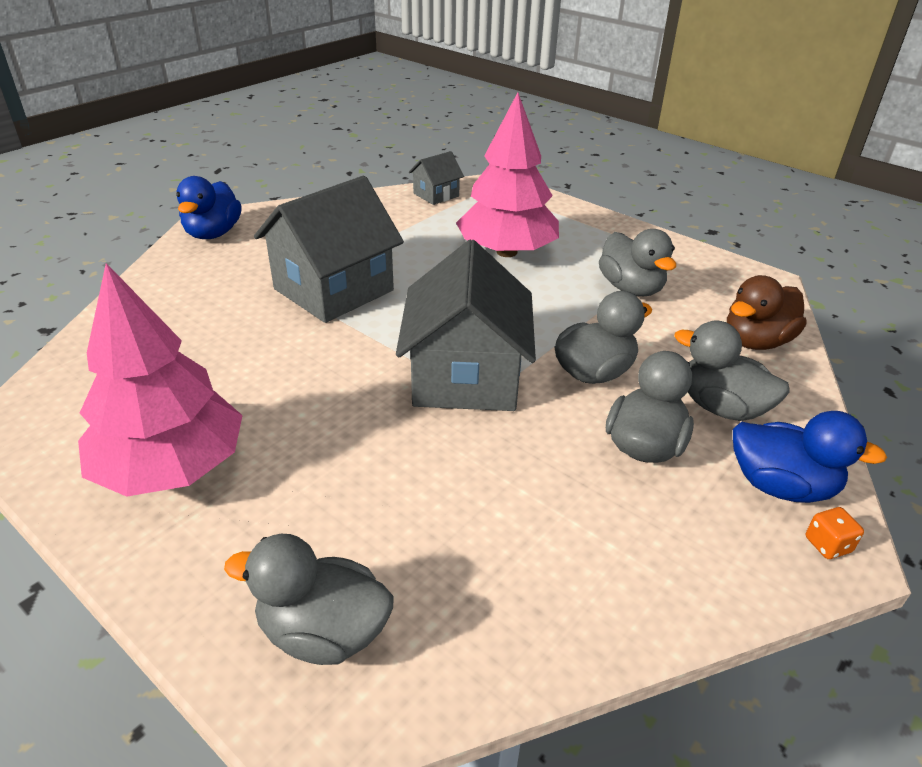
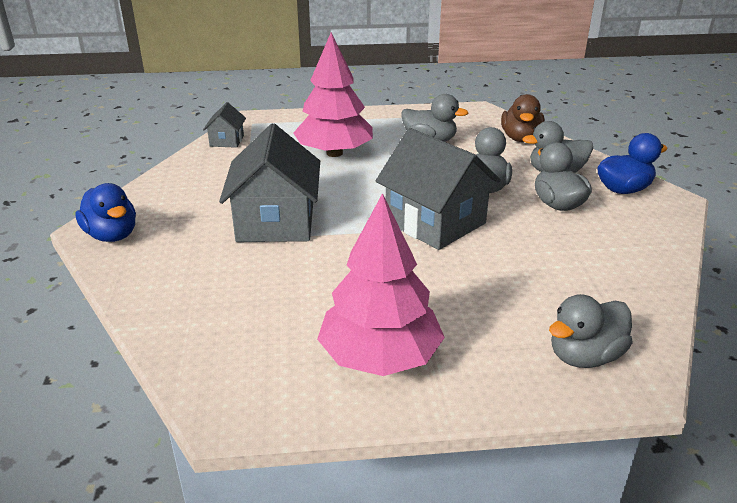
camera: 45 degrees left, 5 degrees down
(827, 545) = (668, 200): orange dice -> none

